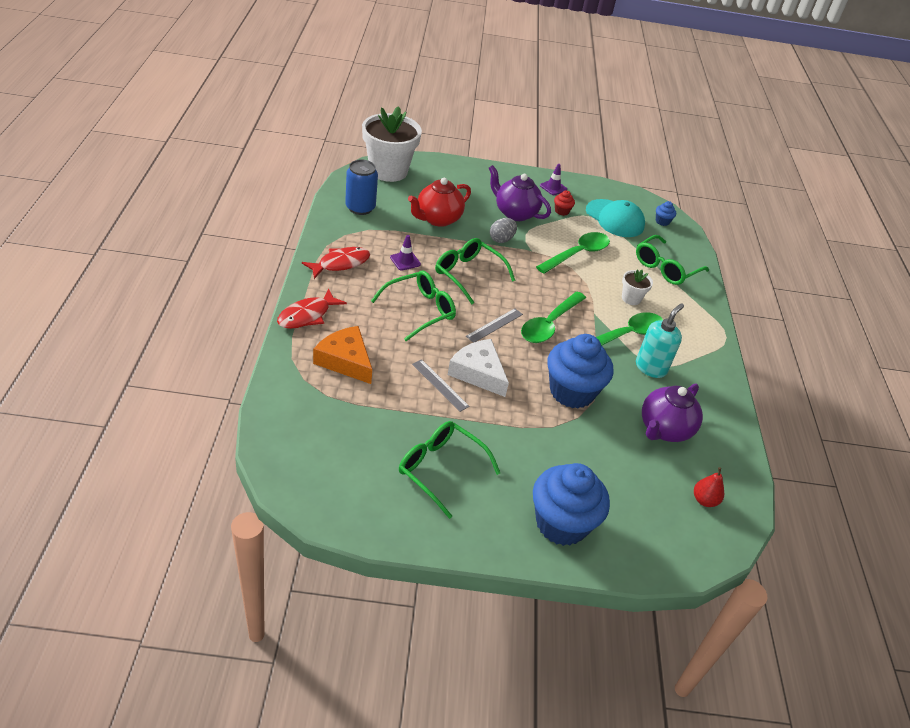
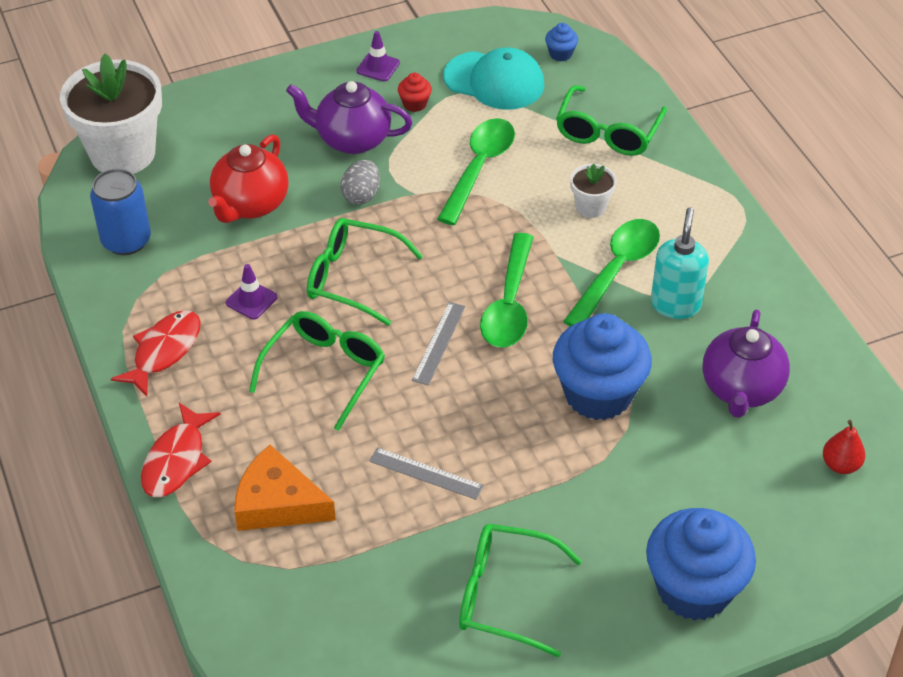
camera: 20 degrees left, 5 degrees up
(478, 373) = (463, 429): white cheese -> none

